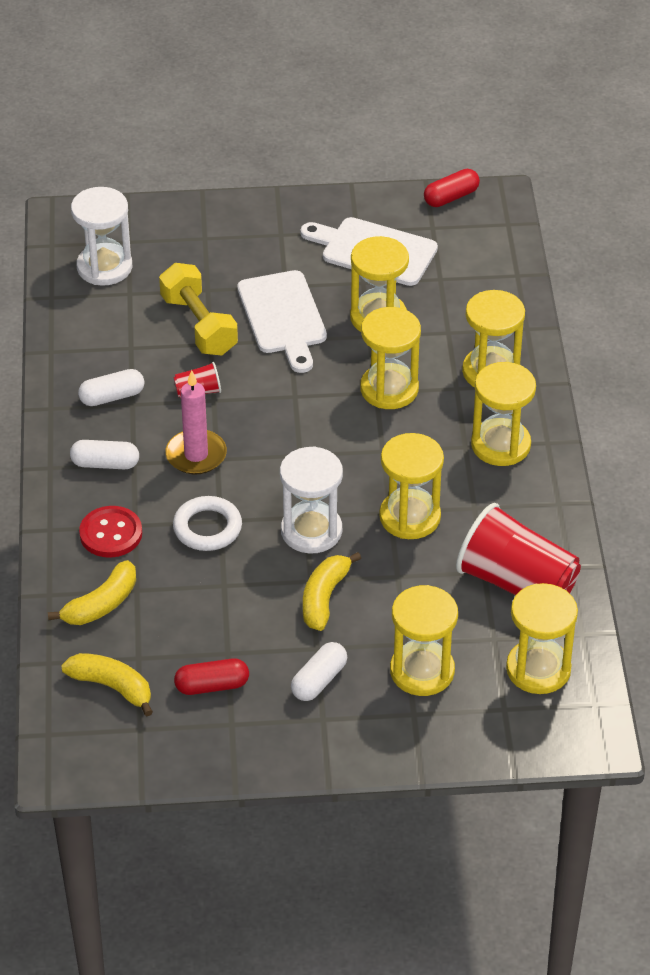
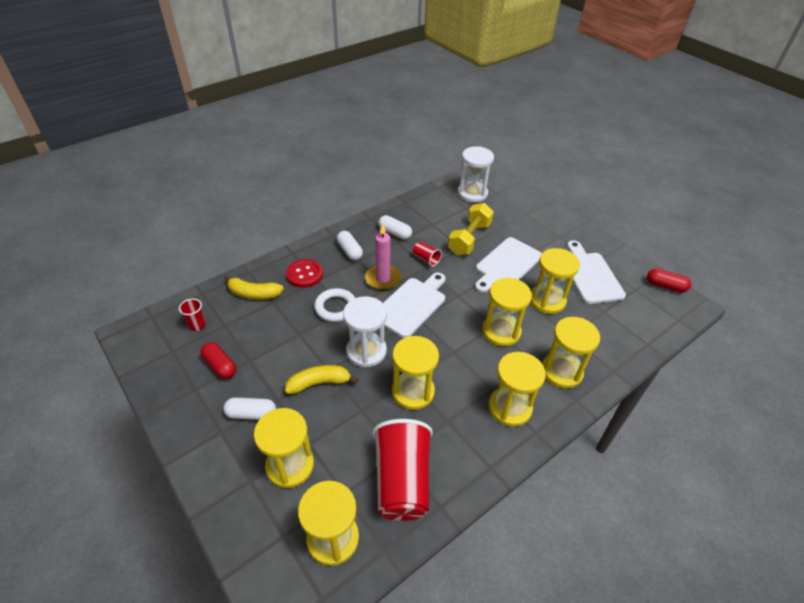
camera: 55 degrees right, 0 degrees up
(112, 687) = (197, 325): yellow banana -> red cup
(271, 450) = (411, 305): none -> white cutting board

